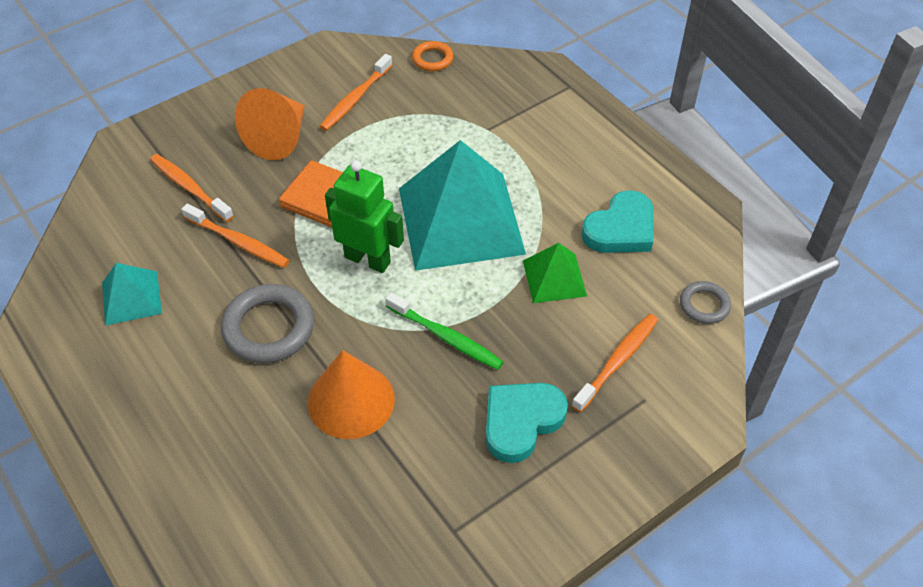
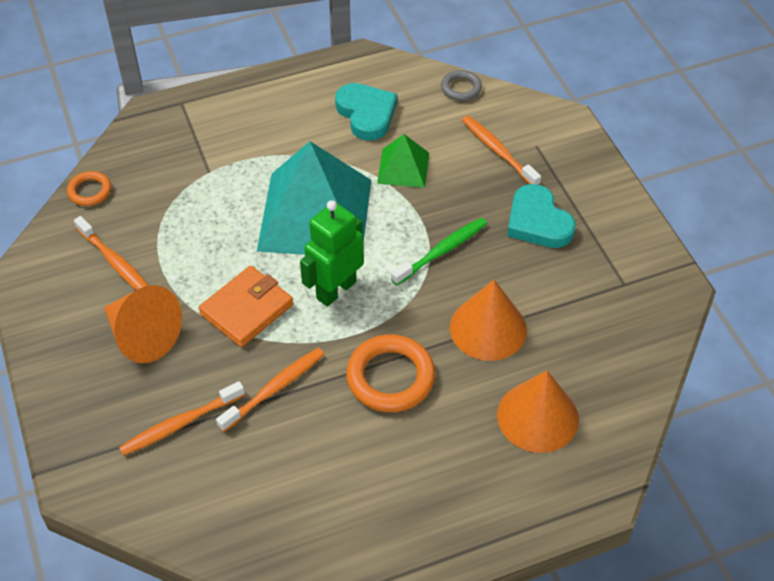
camera: 75 degrees left, 0 degrees up
(131, 298) = (314, 490): turquoise pyramid -> none
(242, 469) = (537, 416): none -> orange cone
(269, 328) = (390, 377): grey ring -> orange ring

